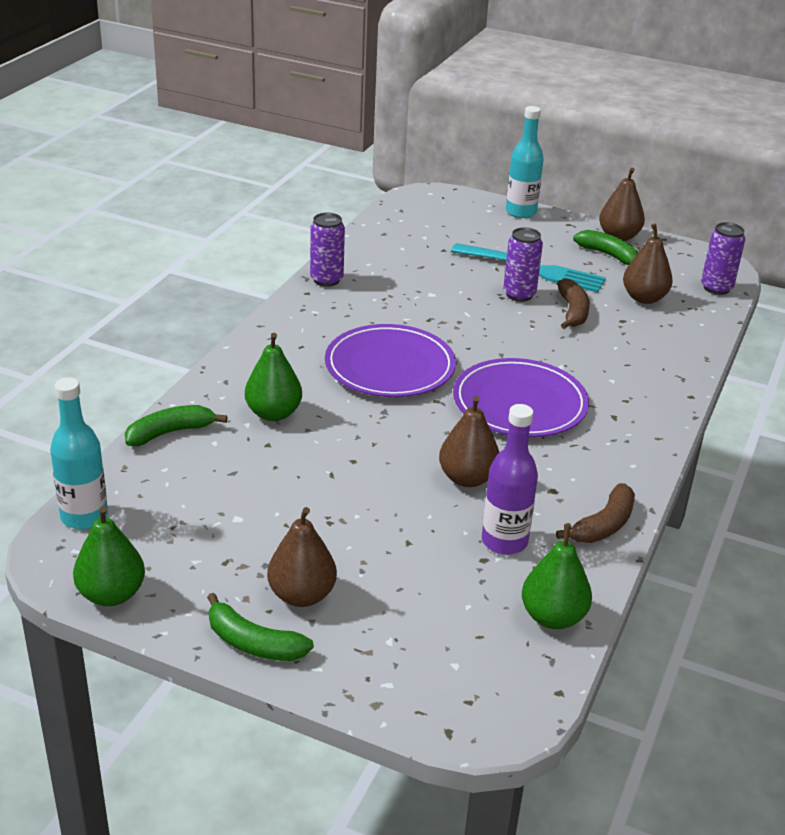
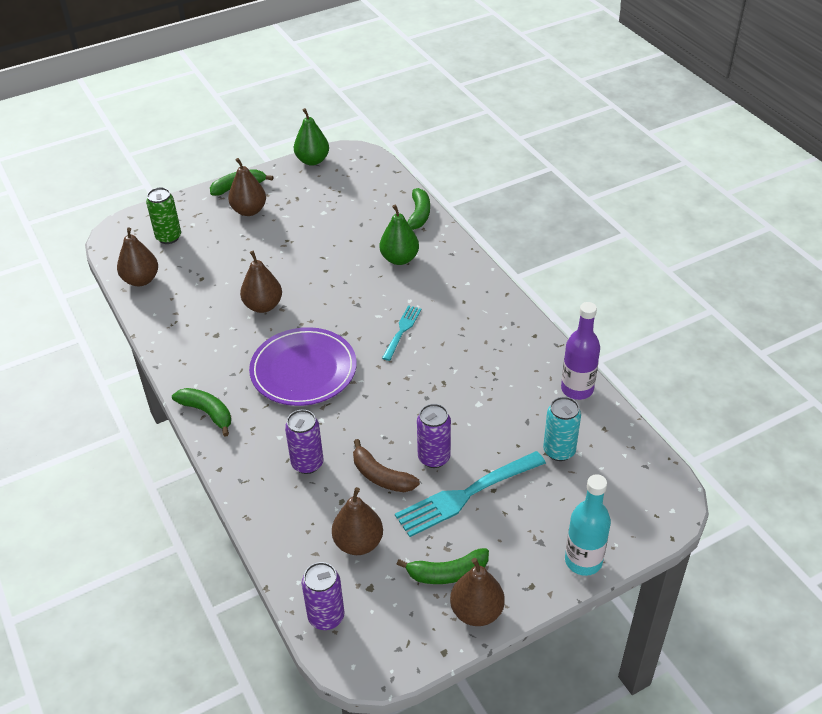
camera: 130 degrees right, 10 degrees up
(84, 516) = (375, 168): turquoise bottle -> none
(326, 280) = (546, 354): purple can -> purple can (307, 463)
(390, 366) = (402, 330): purple plate -> turquoise fork
(434, 245) = (559, 451): none -> turquoise can
(445, 648) = (168, 237): none -> green can
(504, 541) = (203, 292): purple bottle -> purple bottle (577, 389)
(553, 617) = (141, 280): green pear -> brown pear
(603, 525) = (169, 337): brown banana -> none
(651, 437) = (207, 413): none -> green banana

